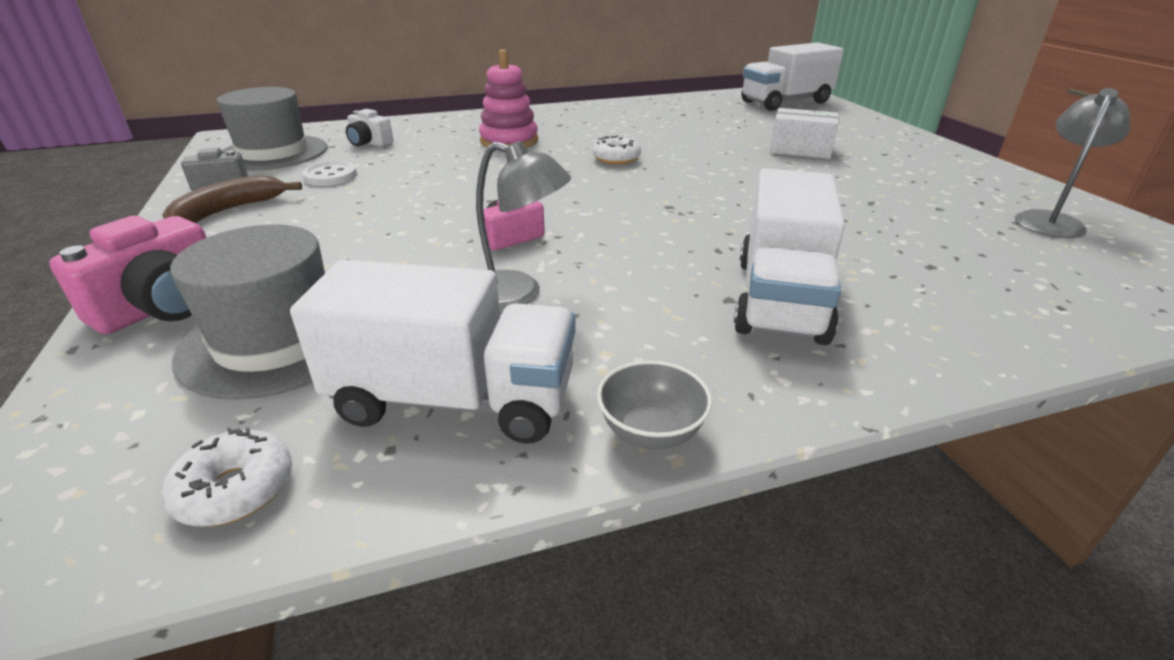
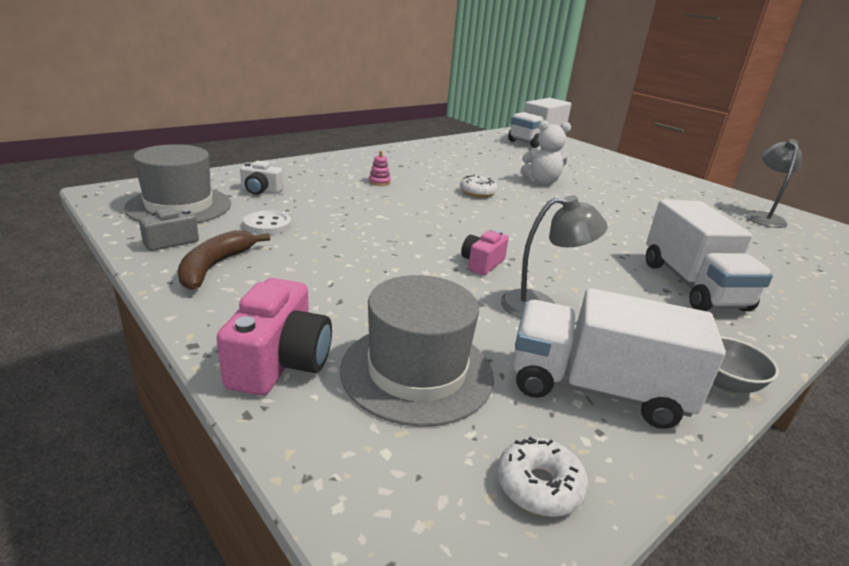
camera: 25 degrees left, 5 degrees down
(454, 400) = (596, 389): white truck -> white truck turned 150 degrees counterclockwise
(509, 141) = (379, 182): pink stacking toy -> pink stacking toy, size x0.45
(725, 151) = (542, 181): none -> white teddy bear
(800, 150) = (586, 178): white box -> none

